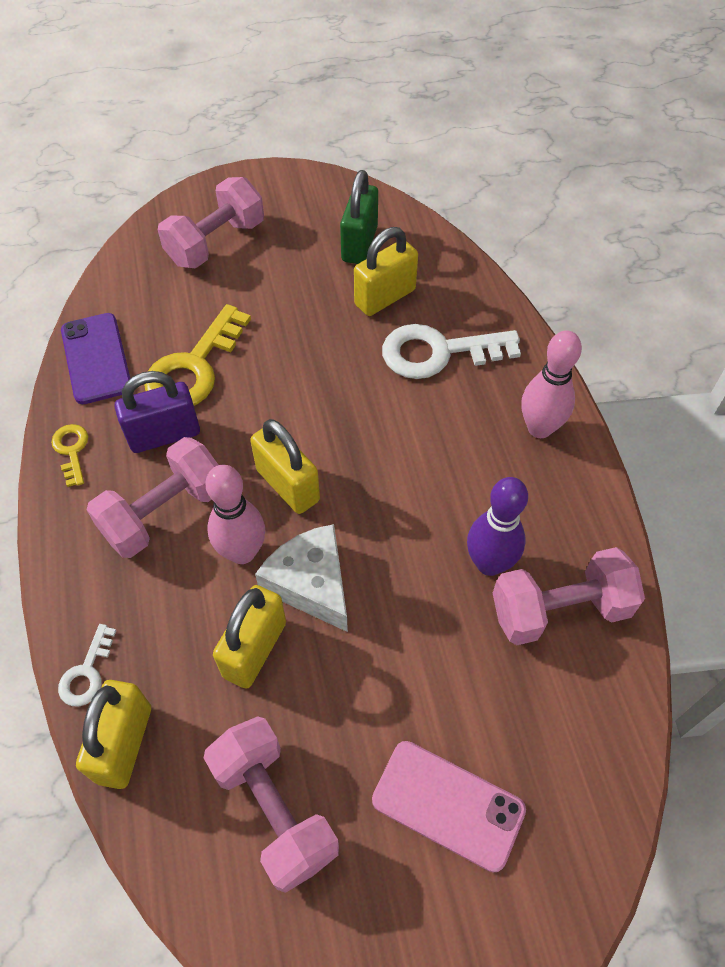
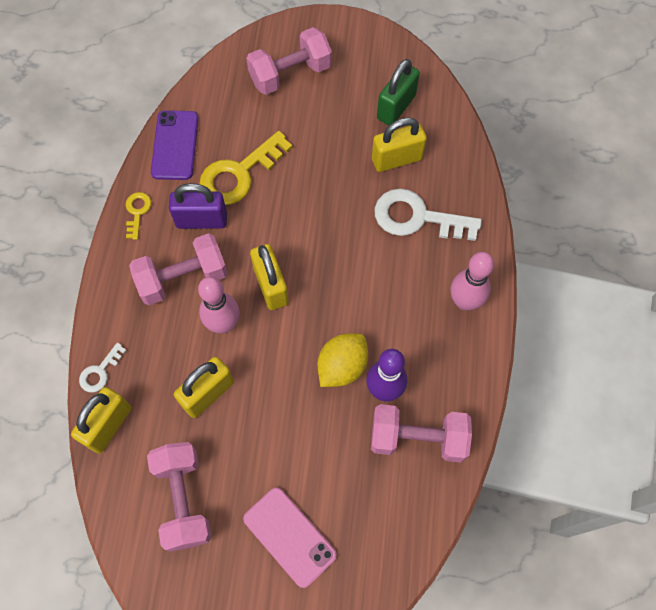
camera: 20 degrees right, 10 degrees up
(311, 584) = (260, 362): white cheese -> none
(422, 553) = (342, 366): none -> yellow lemon

